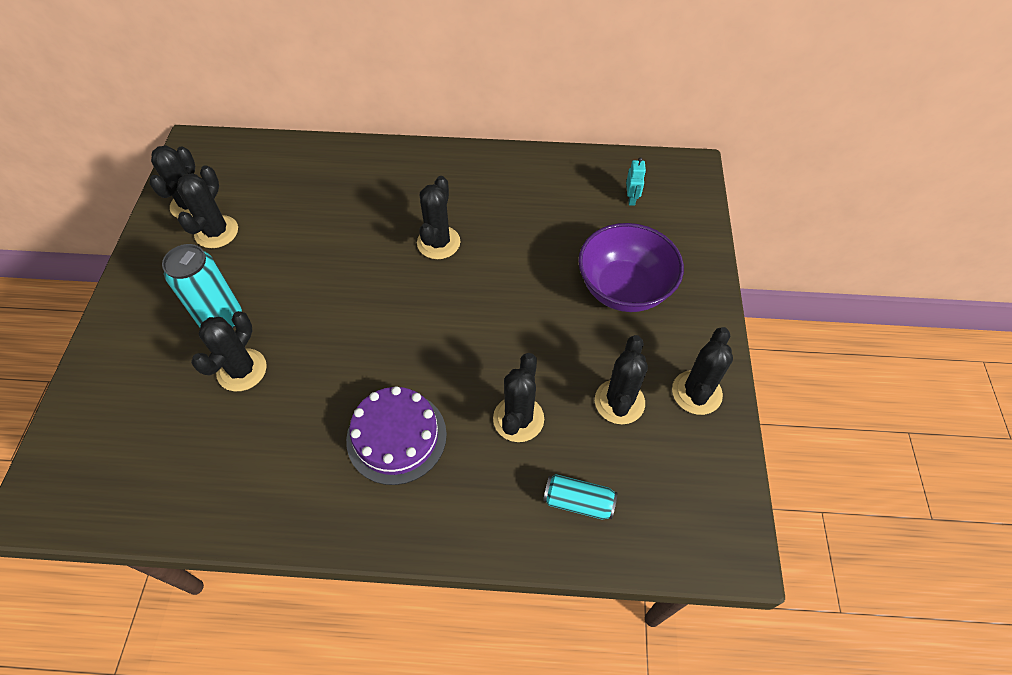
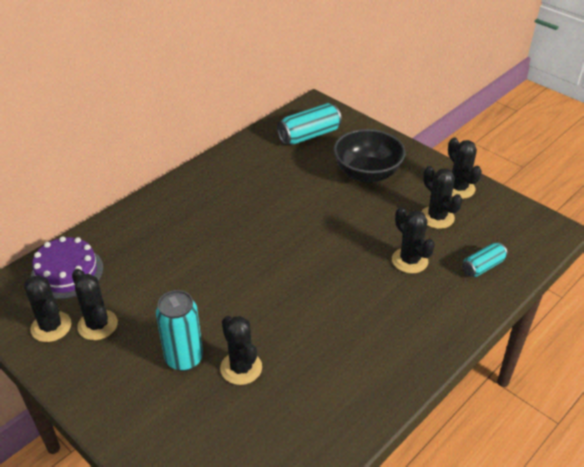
camera: 50 degrees left, 15 degrees down
(396, 437) = (371, 317): purple cake -> purple cake (67, 272)
(438, 243) = (246, 224): black cactus -> none
(624, 289) = (367, 174): purple bowl -> black bowl
(631, 199) = (309, 135): turquoise robot -> turquoise can

